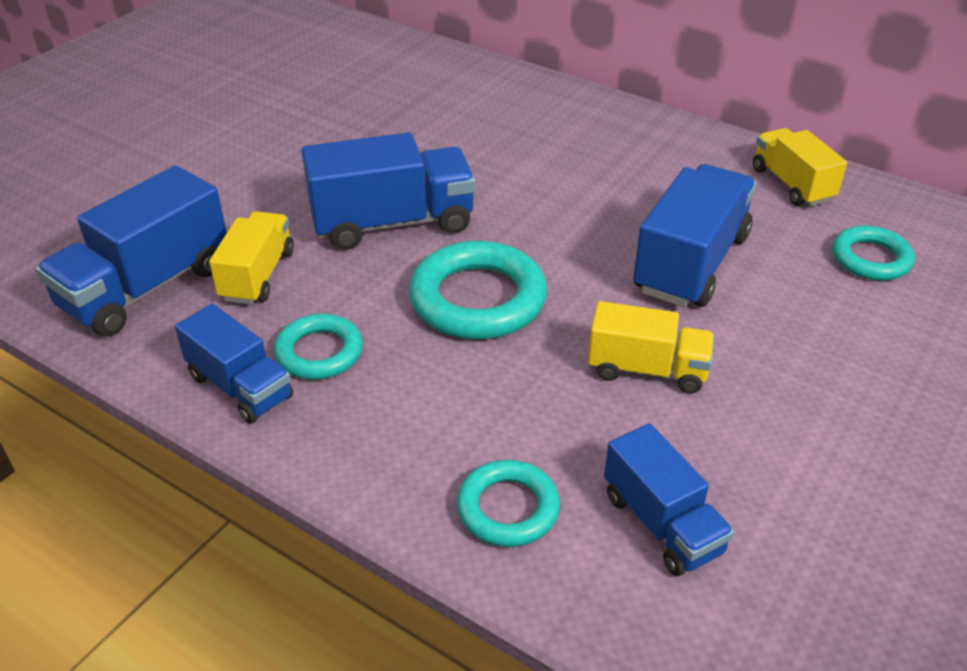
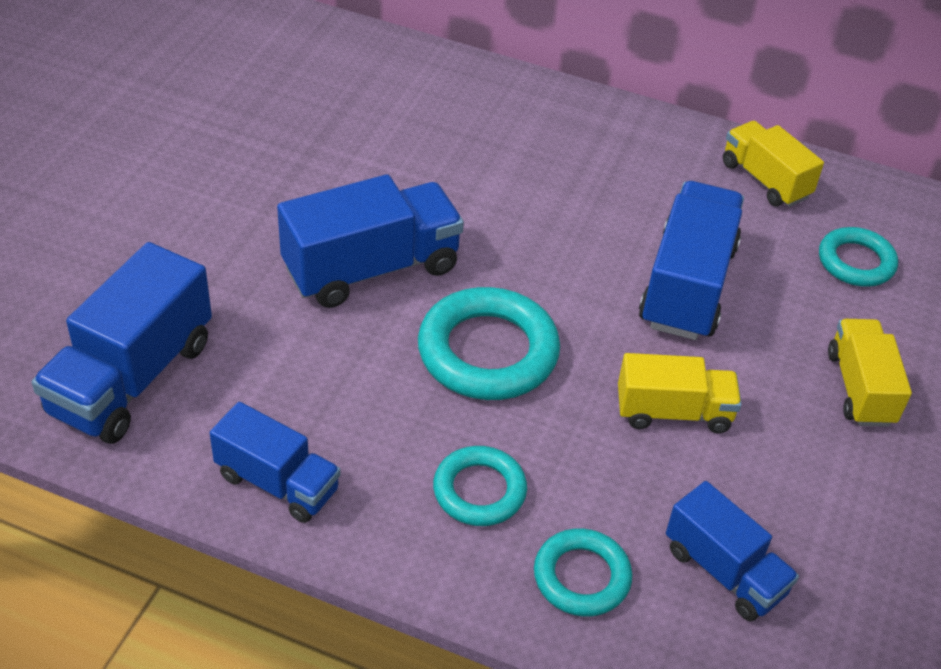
camera: 15 degrees left, 5 degrees up
(258, 275) = (248, 349): yellow truck -> yellow truck (860, 388)
(319, 352) = (345, 433): turquoise ring -> turquoise ring (479, 491)

